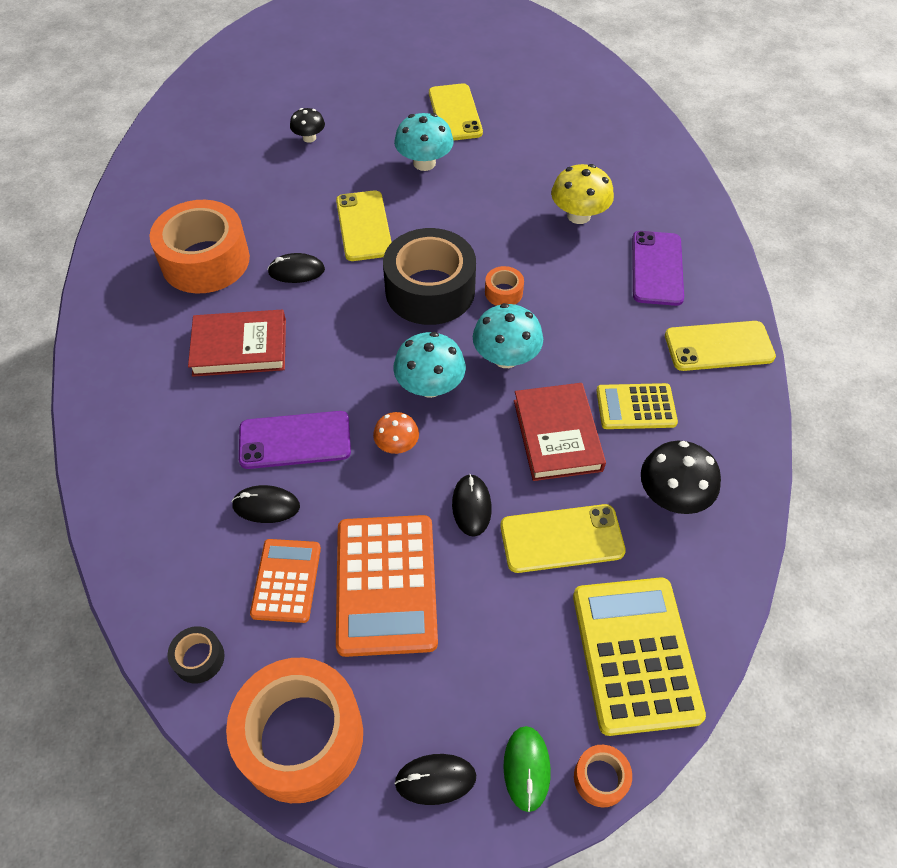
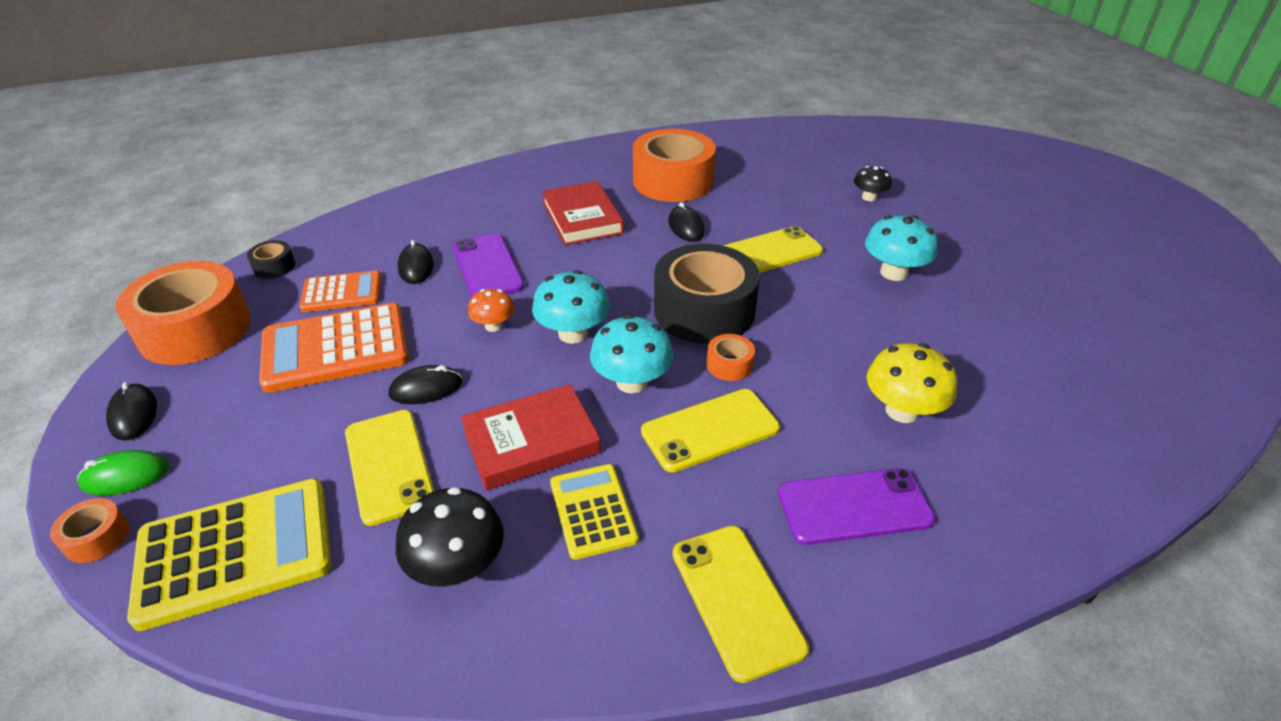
camera: 75 degrees right, 15 degrees down
(455, 113) = (998, 279): yellow phone -> yellow phone (710, 430)

